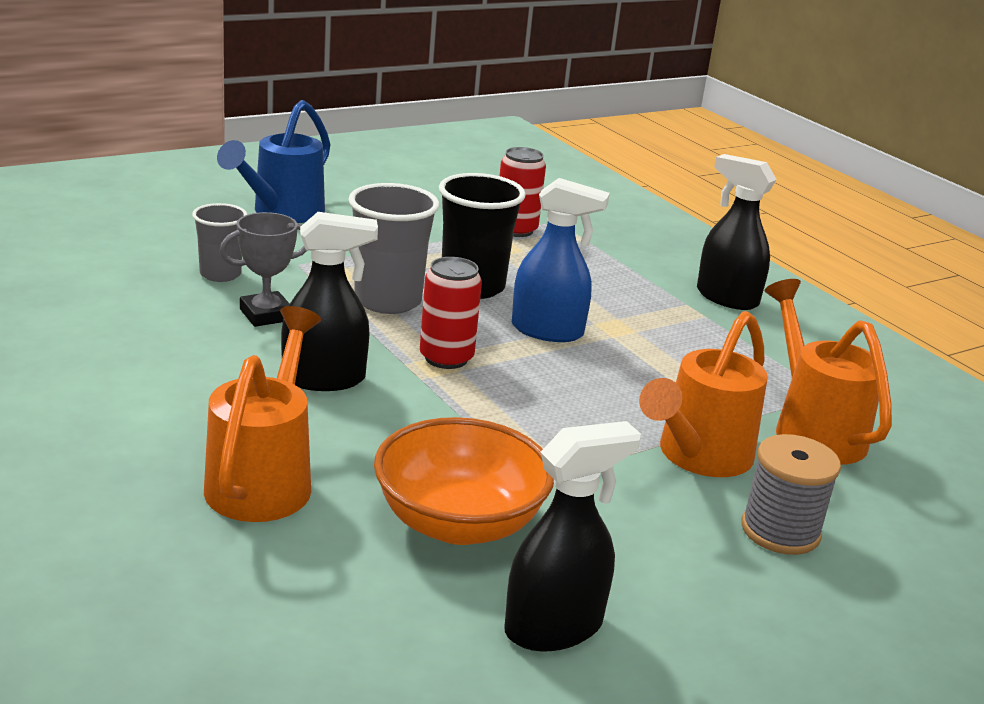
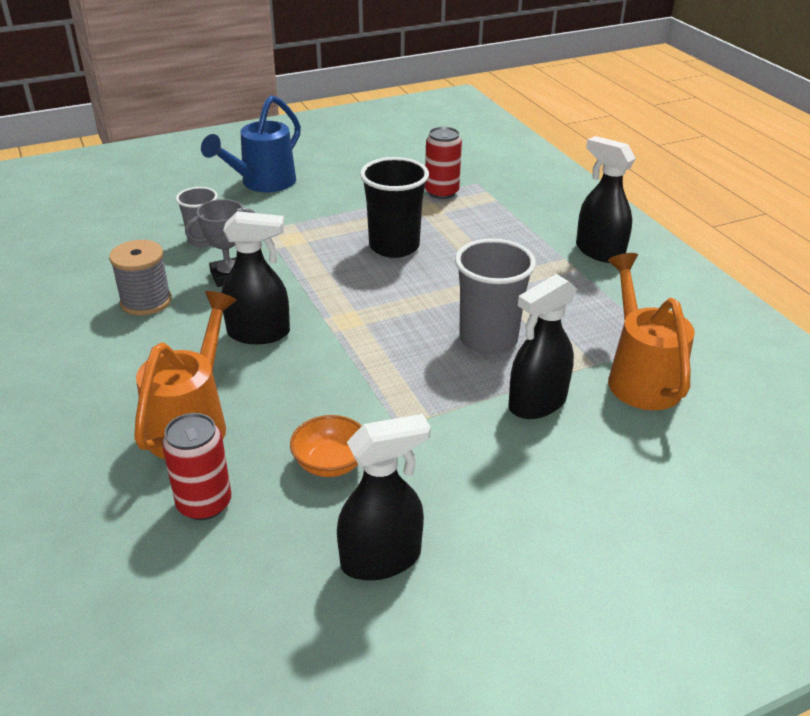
camera: 10 degrees right, 10 degrees up
(388, 301) = (324, 261): grey cup -> grey cup (488, 339)
(446, 358) = (357, 313): red can -> red can (204, 503)
(459, 523) = (330, 463): orange bowl -> orange bowl, size x0.57
(547, 331) = (444, 286): blue spray bottle -> none
(698, 457) = (537, 403): orange watering can -> black spray bottle
(780, 531) = (587, 473): grey spool -> grey spool (146, 301)

